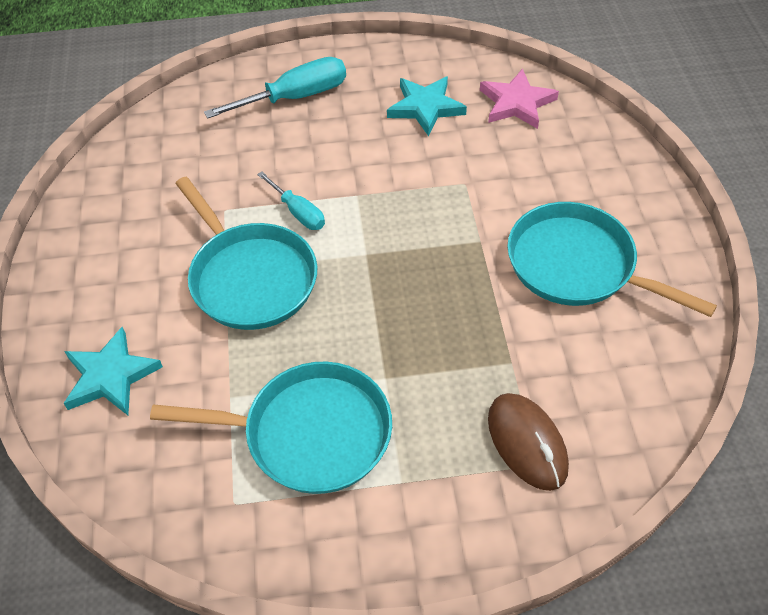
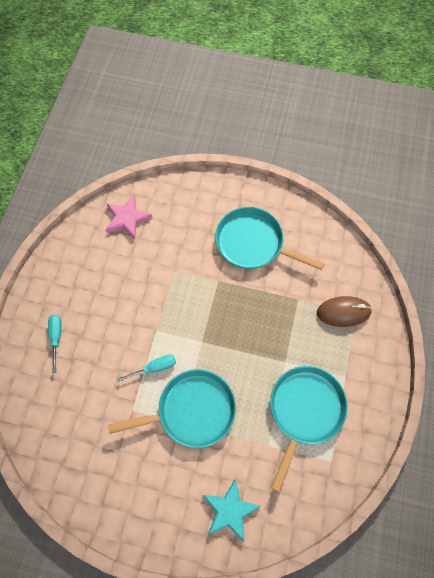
camera: 70 degrees left, 15 degrees up
(295, 97) = (56, 337): turquoise screwdriver -> turquoise screwdriver, size x0.59
(425, 107) = (105, 267): turquoise star -> none
(577, 265) = (253, 243): turquoise pan -> turquoise pan turned 60 degrees clockwise

